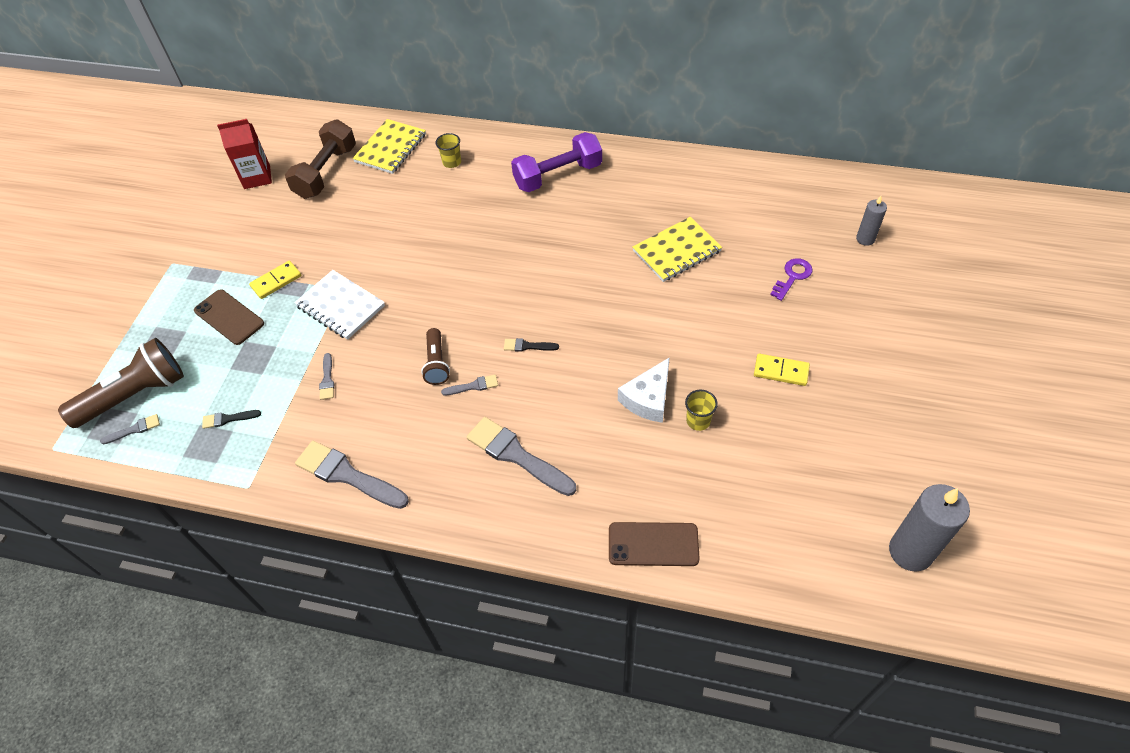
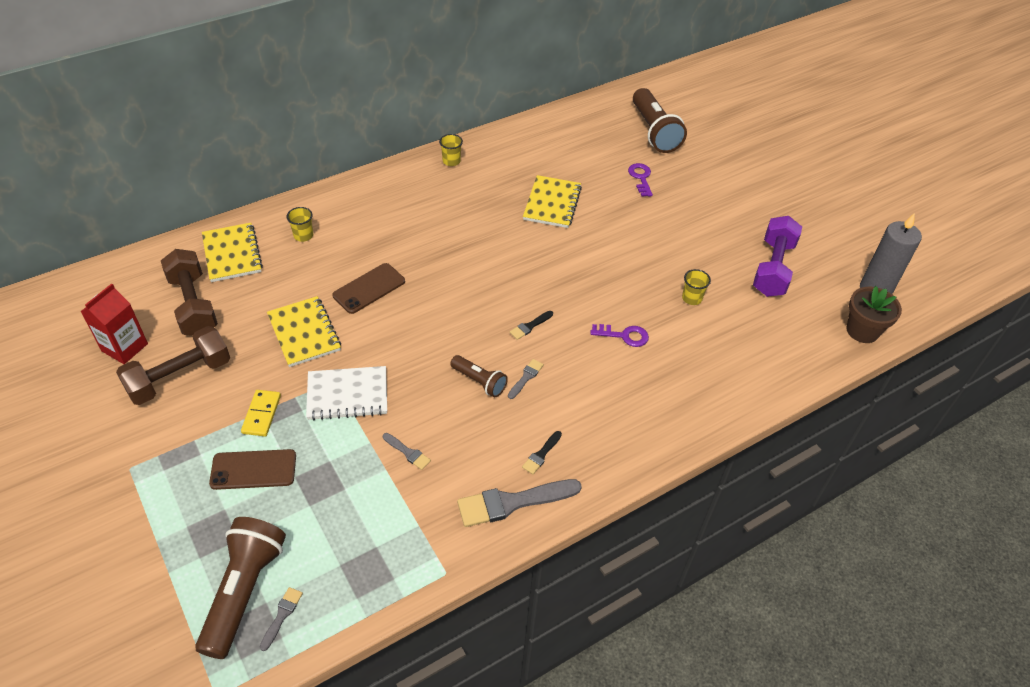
camera: 50 degrees left, 5 degrees down
(228, 419) = (360, 541): black brush -> black brush (541, 454)
(262, 220) = (180, 377): none -> brown dumbbell
(367, 239) = (304, 333): none -> yellow notebook
(516, 455) = (612, 399): grey brush -> none
(558, 176) = (405, 199): purple dumbbell -> purple dumbbell (773, 268)
(594, 410) = (624, 336): none -> purple key
(634, 163) = (451, 161): none -> yellow cup
(648, 398) = (647, 305): white cheese -> none
(653, 544) = (755, 387): brown phone -> brown phone (369, 288)
(781, 371) = (701, 238): yellow domino -> none
(838, 579) = (862, 331): none -> brown flower pot
(865, 239) = (654, 131): grey candle -> brown flashlight

